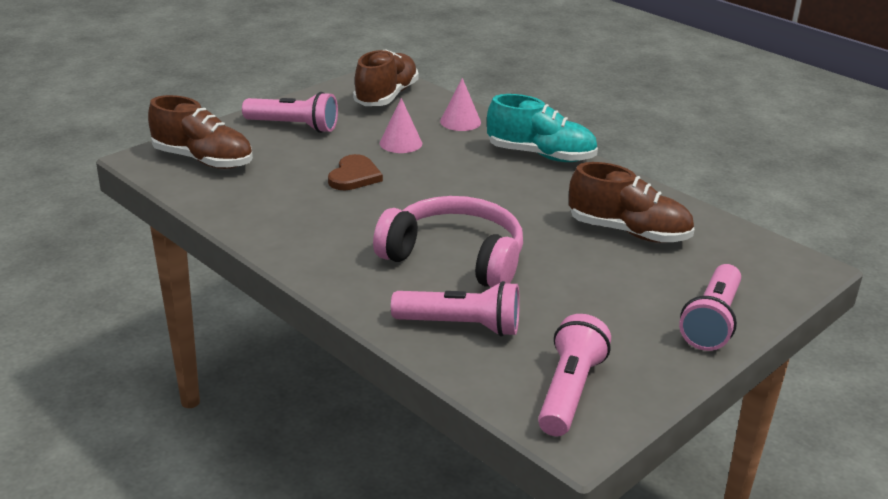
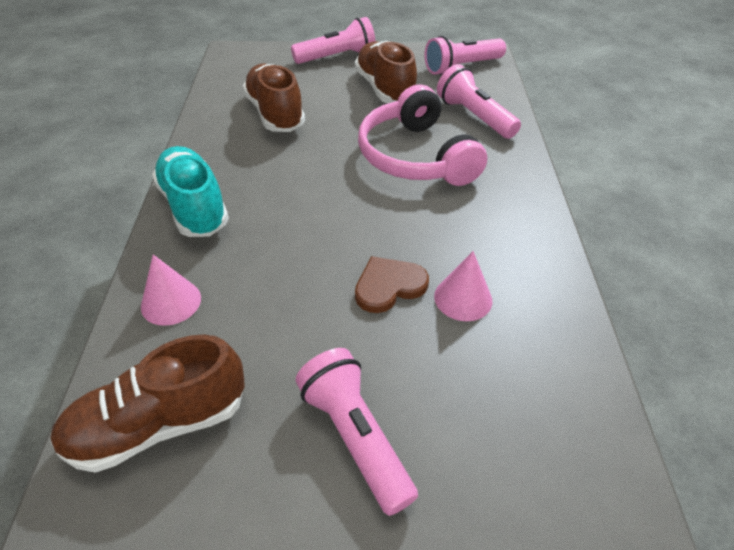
camera: 135 degrees left, 15 degrees up
(203, 160) = (536, 435): brown shoe -> brown shoe (384, 89)
(401, 143) = (280, 308): pink cone -> pink cone (463, 298)

